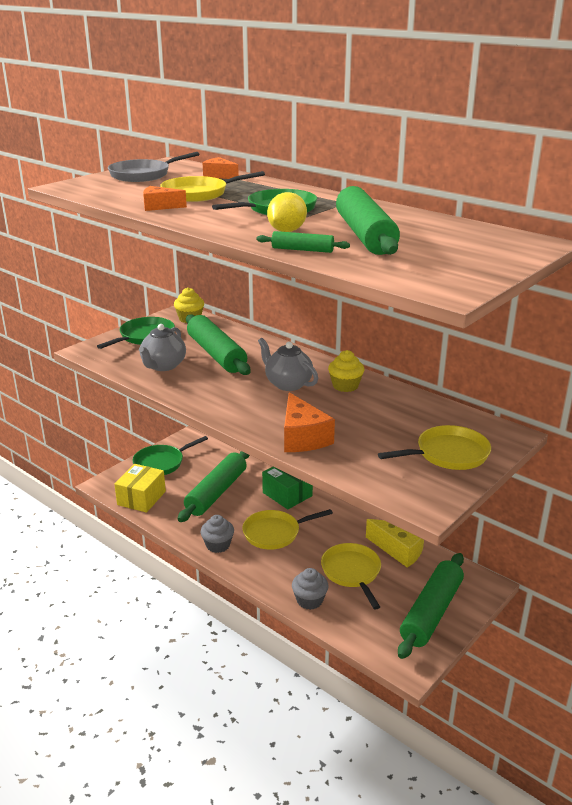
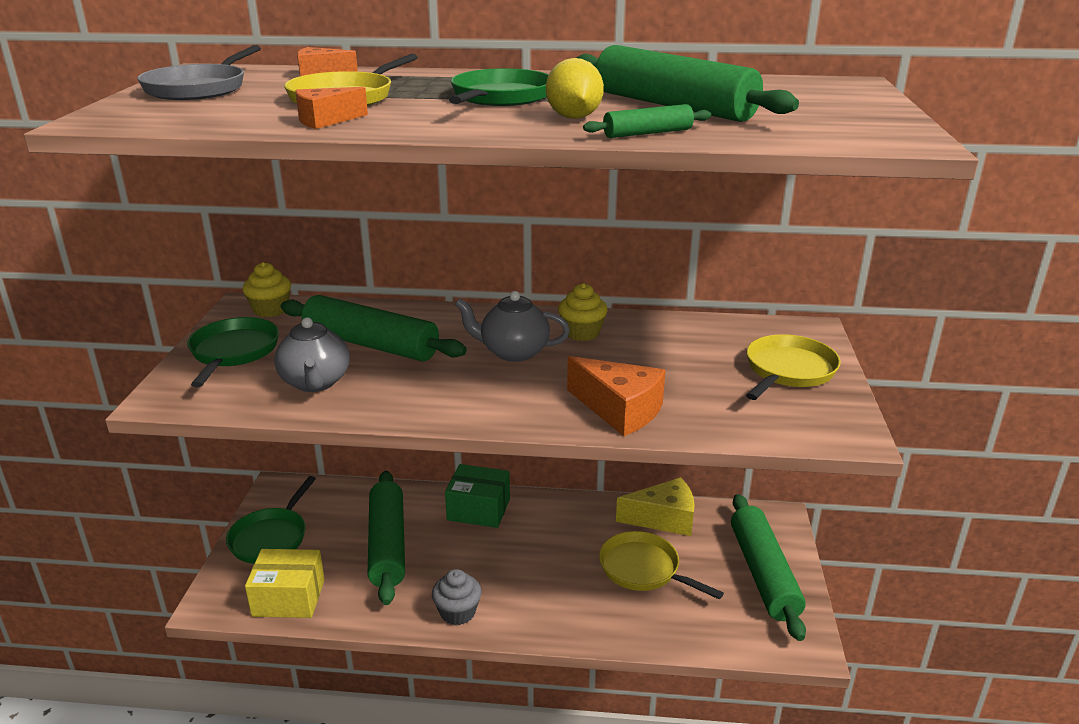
camera: 35 degrees left, 0 degrees up
(141, 498) = (288, 598): yellow box -> yellow box turned 75 degrees counterclockwise
(275, 533) = (512, 563): yellow pan -> none
(309, 600) = (633, 626): grey cupcake -> none

